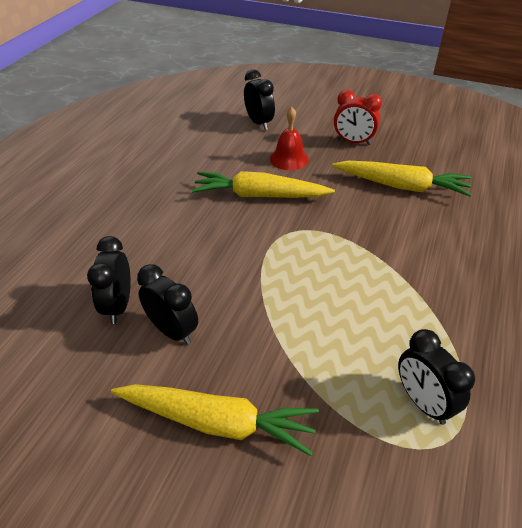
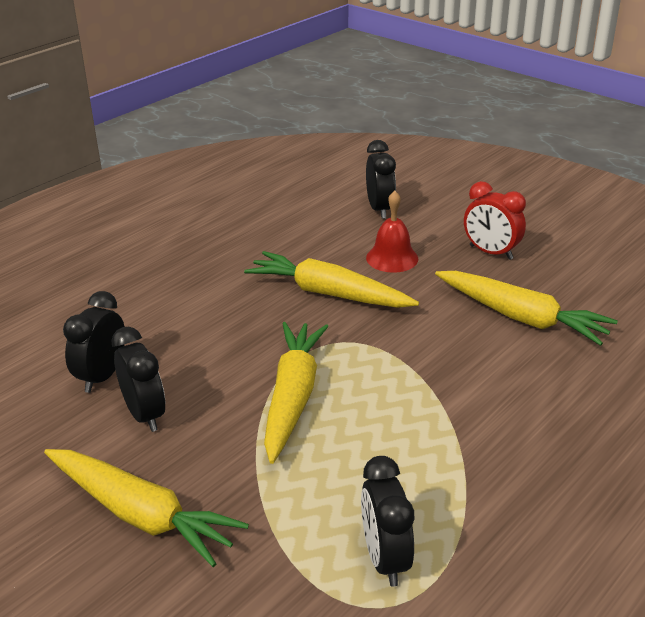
camera: 20 degrees right, 10 degrees down
(280, 285) = (293, 397): none -> yellow carrot

